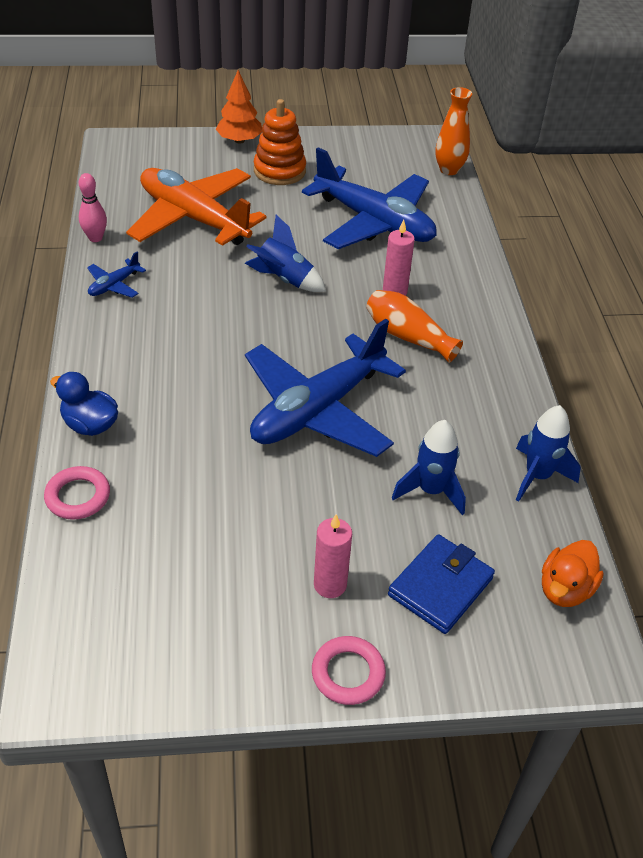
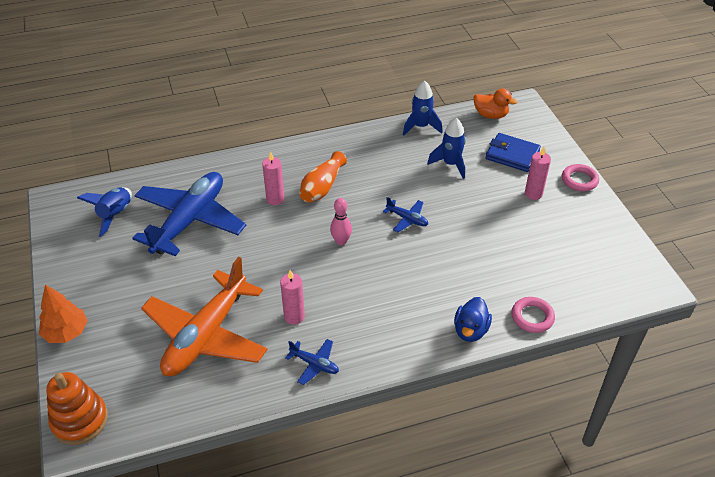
camera: 100 degrees left, 0 degrees up
(95, 238) = (251, 399): pink bowling pin -> pink bowling pin (341, 241)
(189, 280) = (294, 316): none -> pink candle
(279, 171) = (119, 292): orange stacking toy -> orange stacking toy (80, 420)
(284, 279) = (277, 259): blue rocket -> blue rocket (115, 215)
(318, 409) = (407, 219): blue plane -> blue plane, size x0.41
(449, 170) = (106, 187): orange vase -> none

